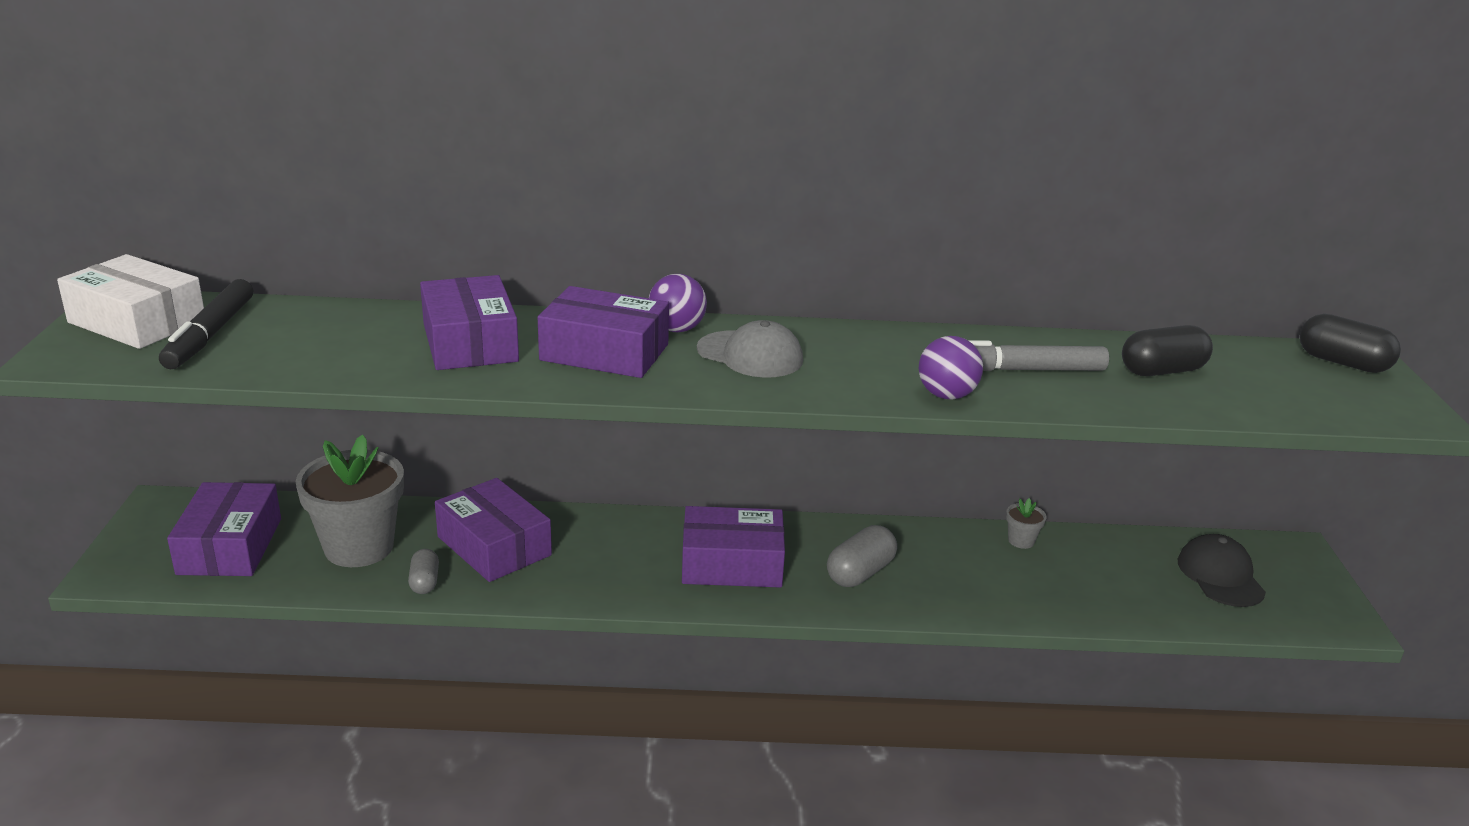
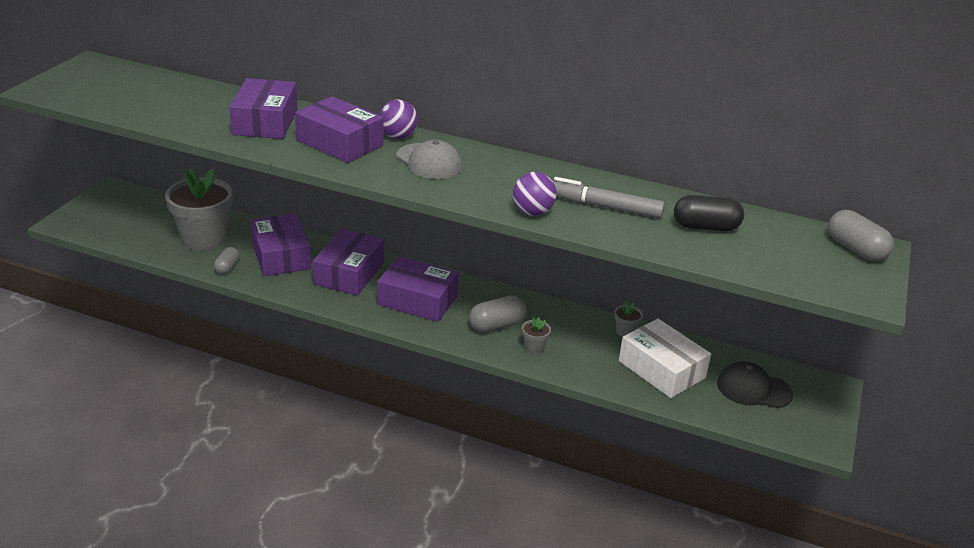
camera: 20 degrees right, 5 degrees up
(137, 321) = (93, 75): white box -> white box (661, 369)
(210, 334) = (126, 90): black marker -> none
(230, 546) = (134, 222): purple box -> purple box (349, 273)
(929, 591) = (534, 347): none -> grey flower pot
(1220, 576) = (753, 389): black cap -> black cap turned 90 degrees counterclockwise
(1342, 363) = (856, 249): black capsule -> grey capsule

